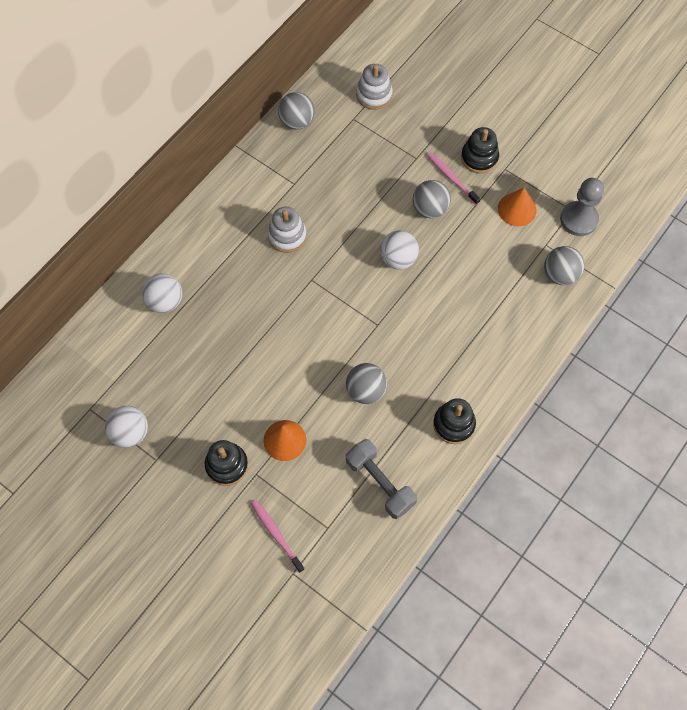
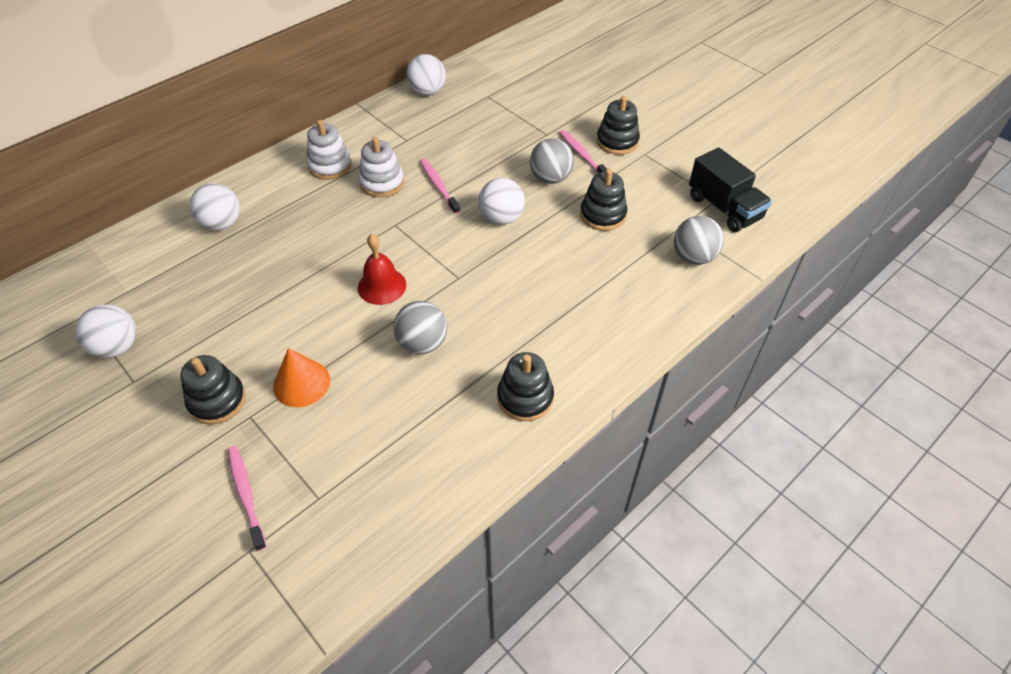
camera: 10 degrees right, 15 degrees down
(297, 121) = (427, 92): grey ball -> white ball
(319, 343) = (382, 286): none -> red bell
(336, 232) = (438, 185): none -> pink toothbrush
(374, 95) = (515, 80): white stacking toy -> white stacking toy (330, 166)
(380, 483) = (407, 453): grey dumbbell -> none
(481, 242) = (603, 215): none -> black stacking toy
(517, 209) = (651, 190): orange cone -> none
(578, 219) = (724, 208): grey pawn -> black truck

